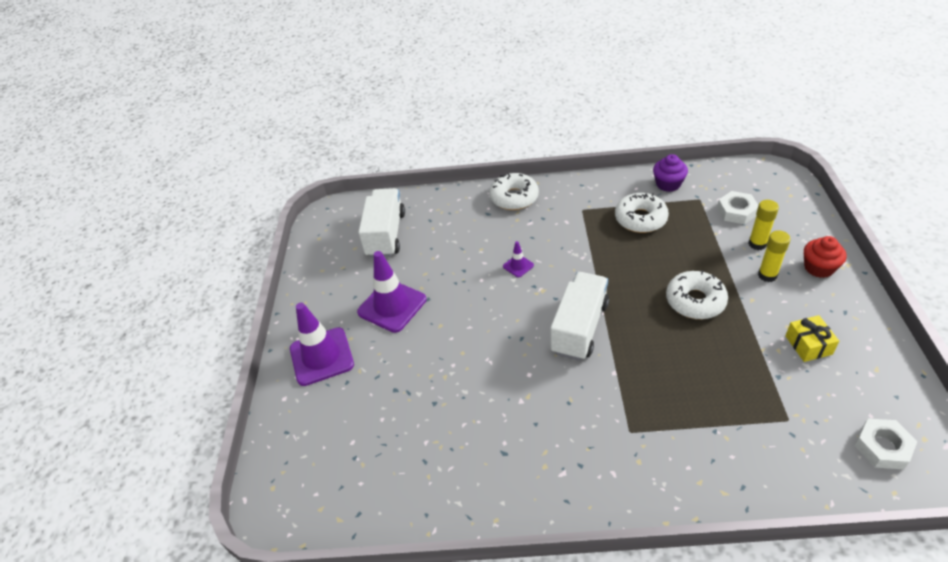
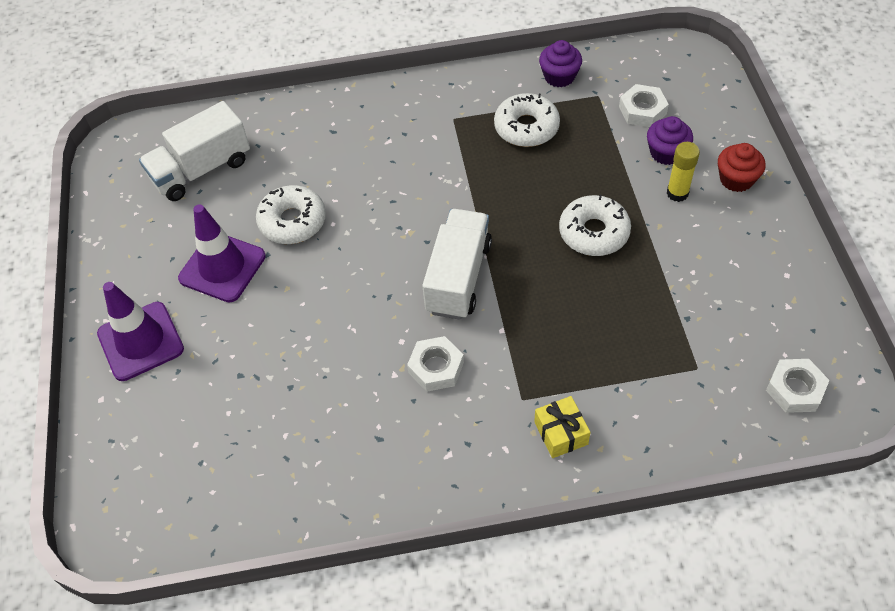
camera: 10 degrees left, 10 degrees up
(386, 235) = (201, 170): white truck -> white truck turned 120 degrees counterclockwise
(514, 197) = (365, 106): white donut -> white donut (292, 221)
(518, 266) = (378, 202): purple traffic cone -> none
(556, 398) = (436, 367): none -> white nut
(757, 244) = (666, 153): yellow glue stick -> purple cupcake
(808, 345) = (721, 277): yellow gift -> yellow gift (561, 433)

